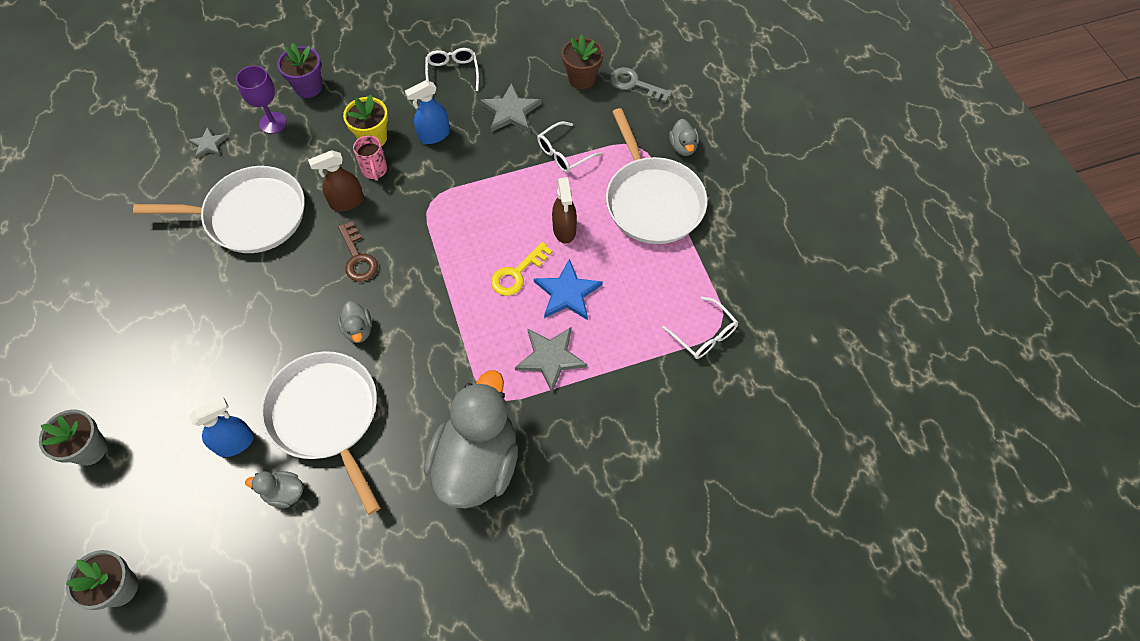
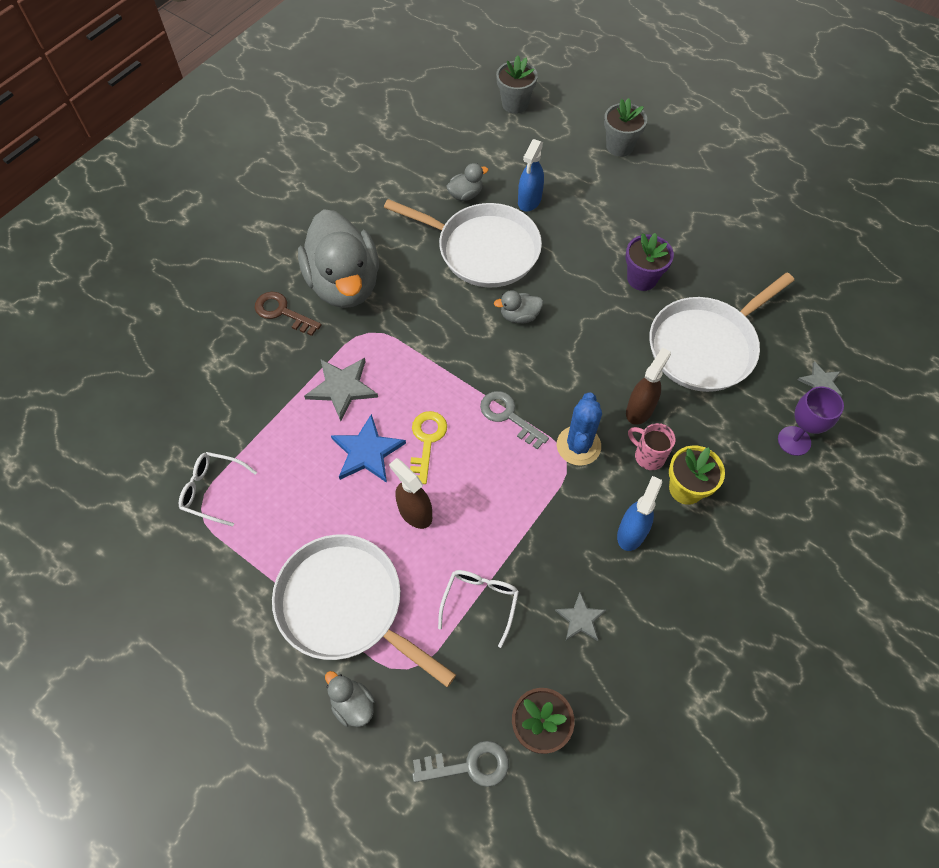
camera: 145 degrees right, 0 degrees up
(308, 87) = (810, 502): purple flower pot -> purple flower pot (642, 278)
(358, 257) = (578, 369): brown key -> brown key (282, 312)
(358, 330) = (519, 316): grey duck -> grey duck turned 45 degrees counterclockwise
(413, 205) = (578, 446): none -> blue cactus
(442, 255) = (508, 416): none -> grey key
(452, 73) = (688, 627): white glasses -> none
(510, 111) = (580, 619): grey star -> grey star, size x0.61

